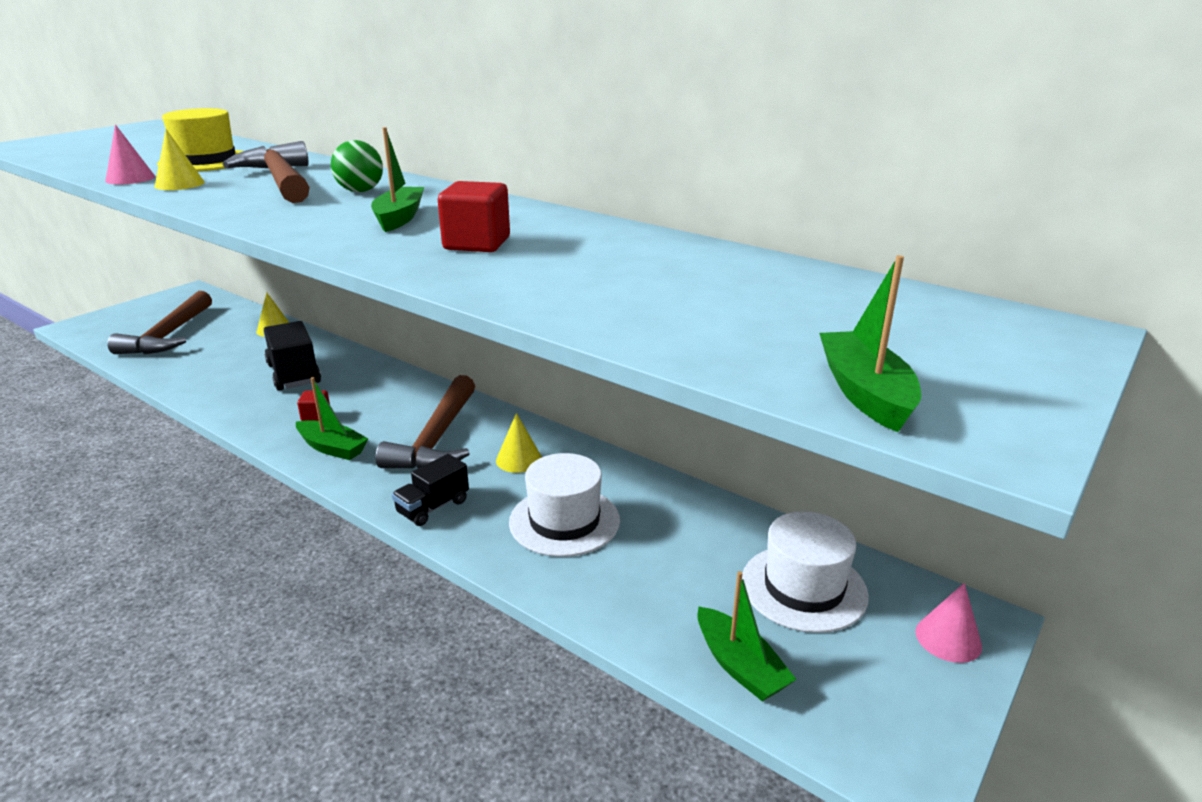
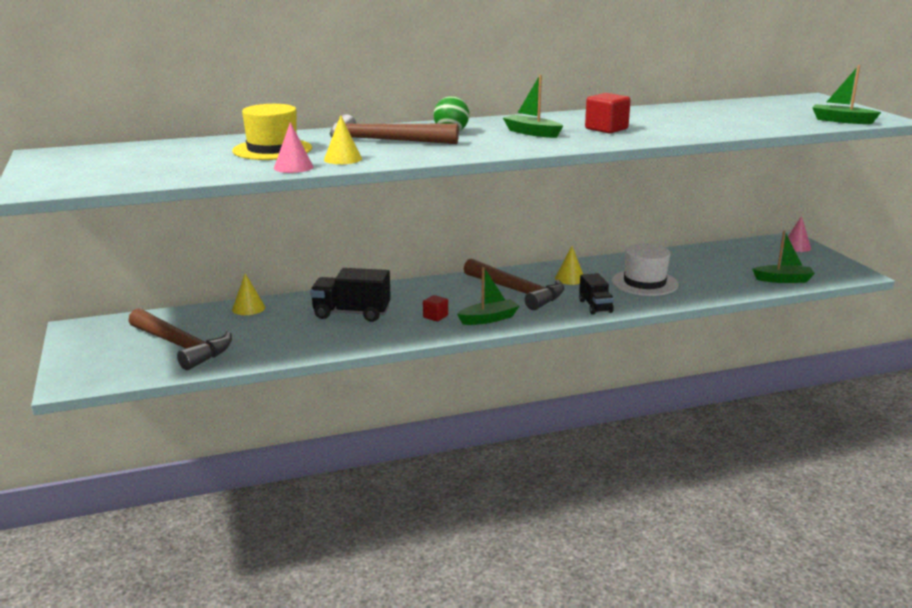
camera: 55 degrees left, 5 degrees down
(803, 588) = (744, 256): white hat -> none

